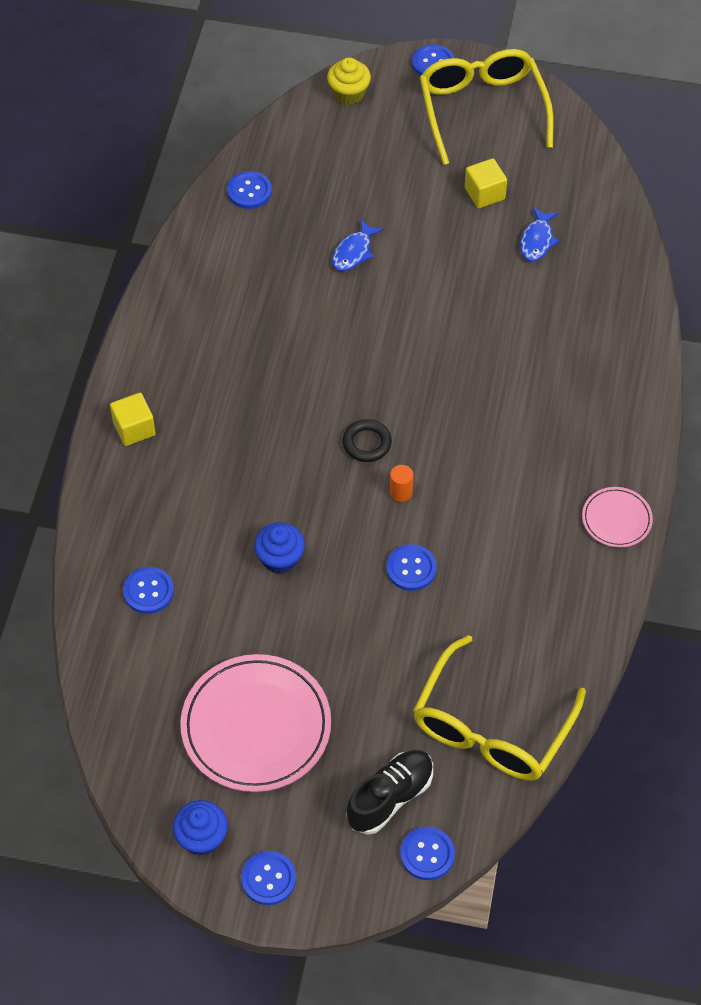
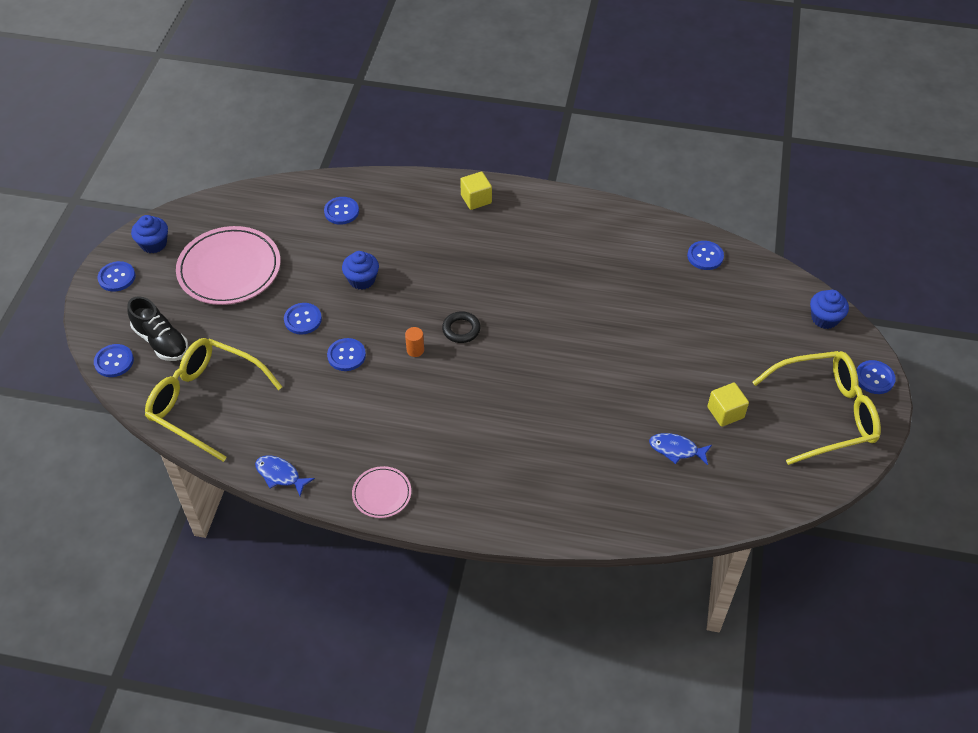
camera: 90 degrees right, 5 degrees down
(349, 93) = (824, 318): yellow cupcake -> blue cupcake
(350, 624) = (303, 319): none -> blue button
(354, 252) = (650, 322): blue fish -> blue fish (280, 475)

